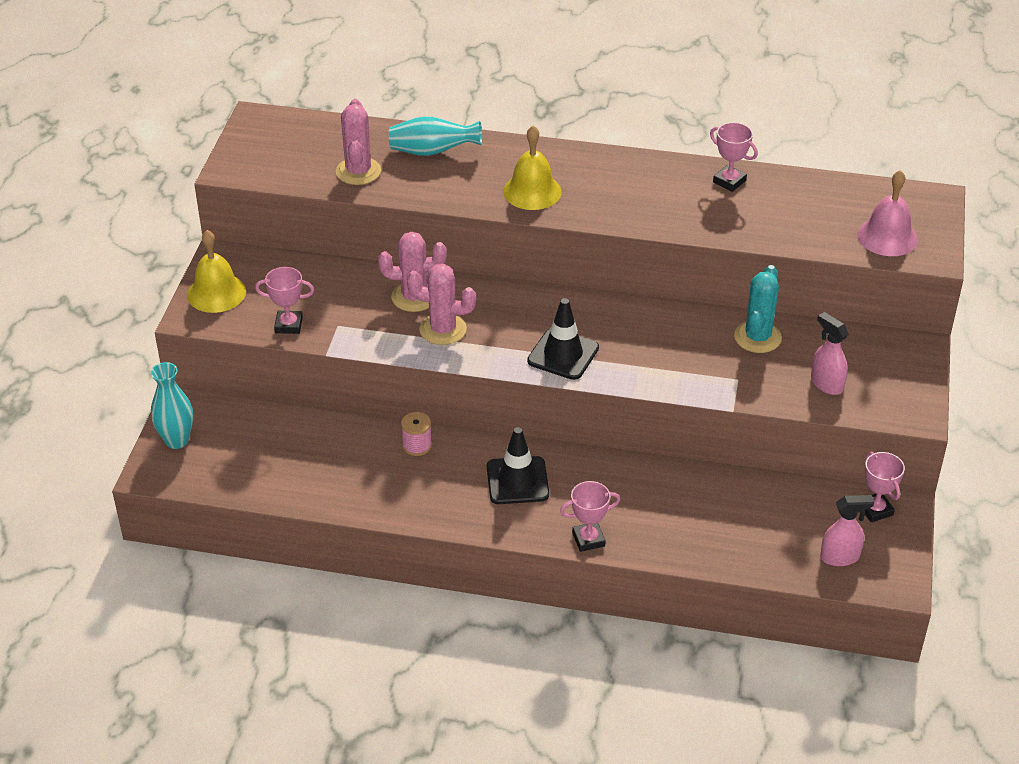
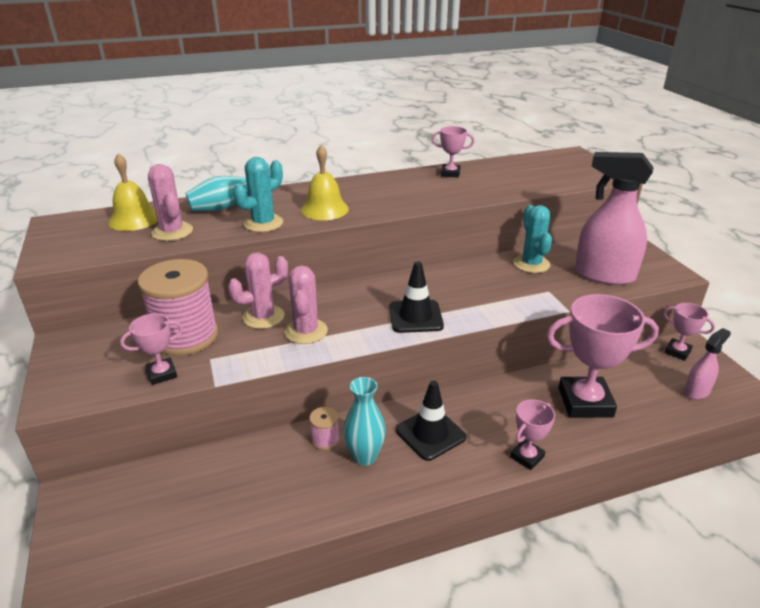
camera: 30 degrees left, 10 degrees down
(177, 440) = (78, 534): turquoise vase -> turquoise vase (365, 457)
(216, 293) = (71, 372): yellow bell -> yellow bell (134, 219)
(330, 292) = (186, 336): none -> pink spool
(443, 329) = (306, 331): pink cactus -> pink cactus turned 75 degrees counterclockwise
(453, 191) = (263, 223): none -> turquoise cactus
(702, 516) = (585, 402): none -> pink trophy
(826, 384) = (603, 275): pink spray bottle -> pink spray bottle, size x1.97
(887, 237) = (575, 174): pink bell -> none

